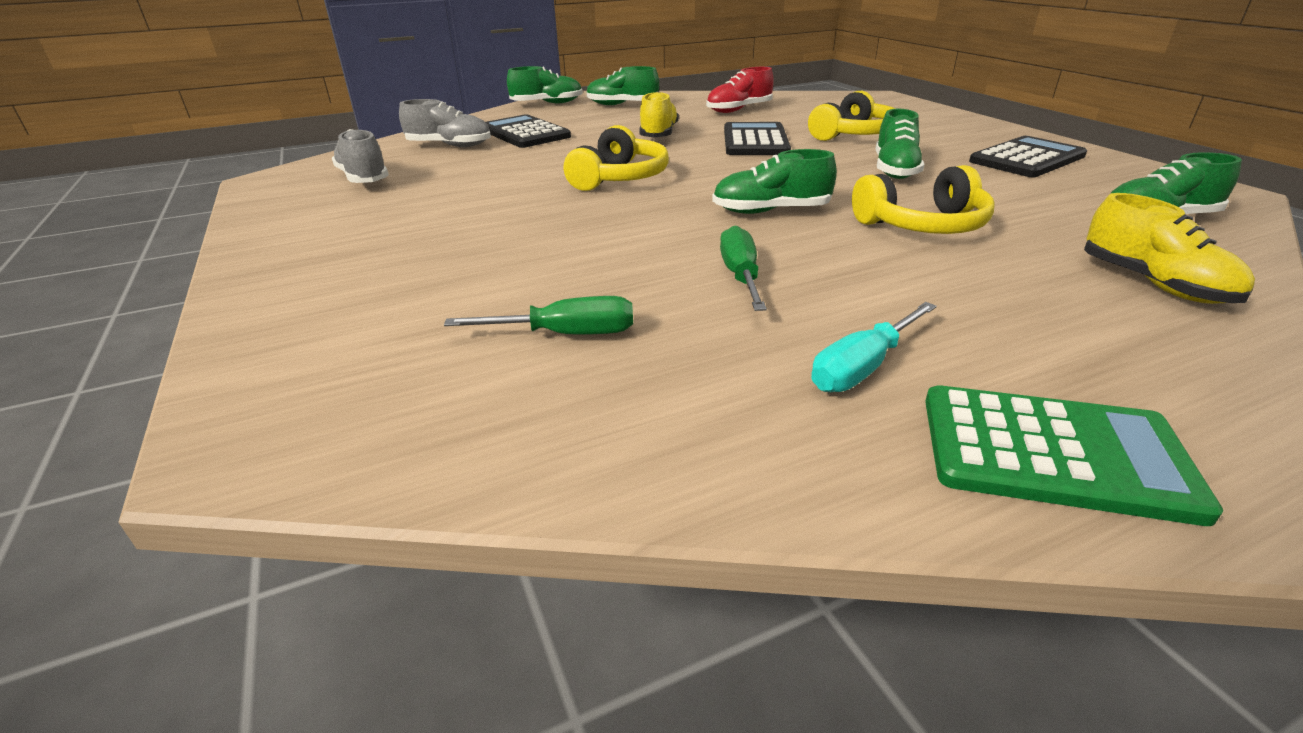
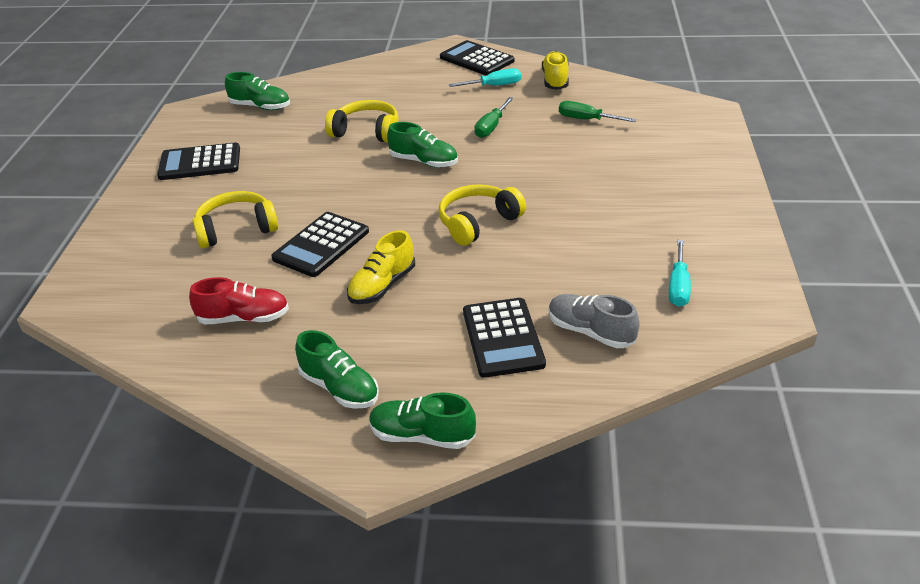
camera: 150 degrees left, 5 degrees up
(364, 178) = (678, 286): grey shoe -> turquoise screwdriver
(894, 170) = (295, 176): green shoe -> none
(1053, 453) = (477, 59): green calculator -> black calculator
(1153, 284) = (342, 85): yellow shoe -> yellow shoe (555, 80)

